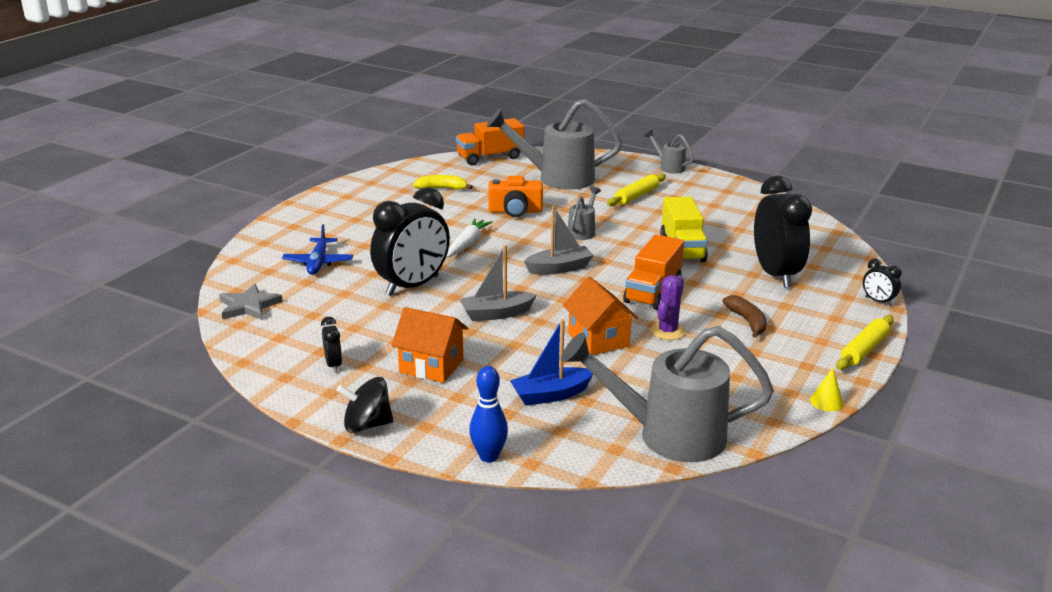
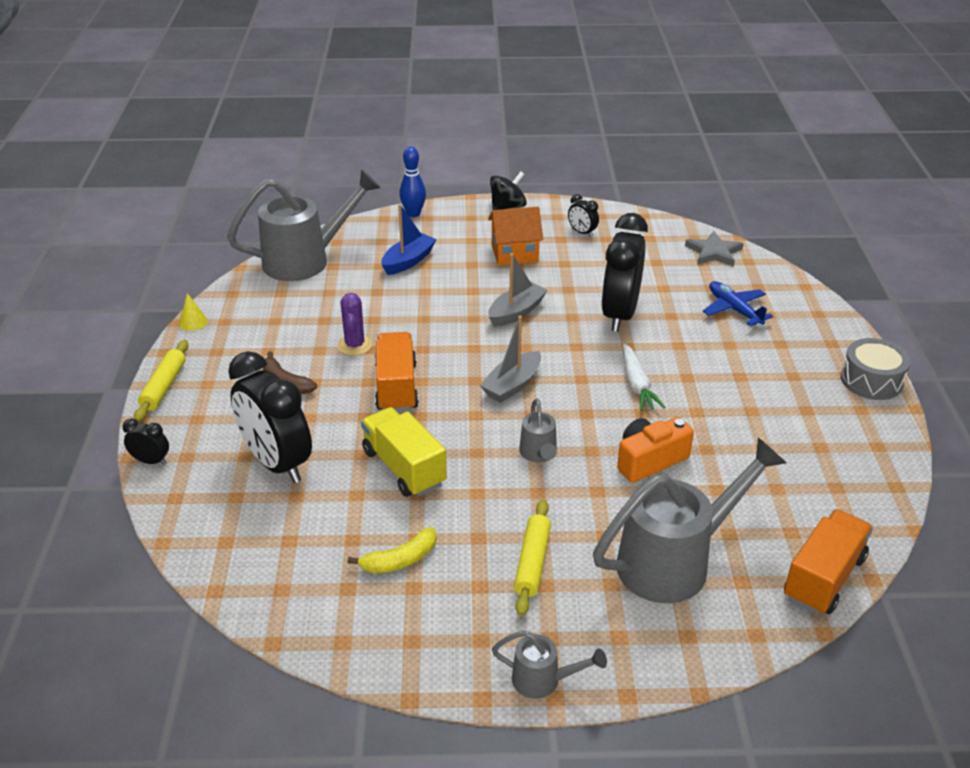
camera: 150 degrees right, 10 degrees up
(311, 204) = (871, 380): none -> grey drum
(442, 188) = (784, 469): yellow banana -> yellow banana (400, 560)
(598, 340) = (409, 316): orange house -> none

